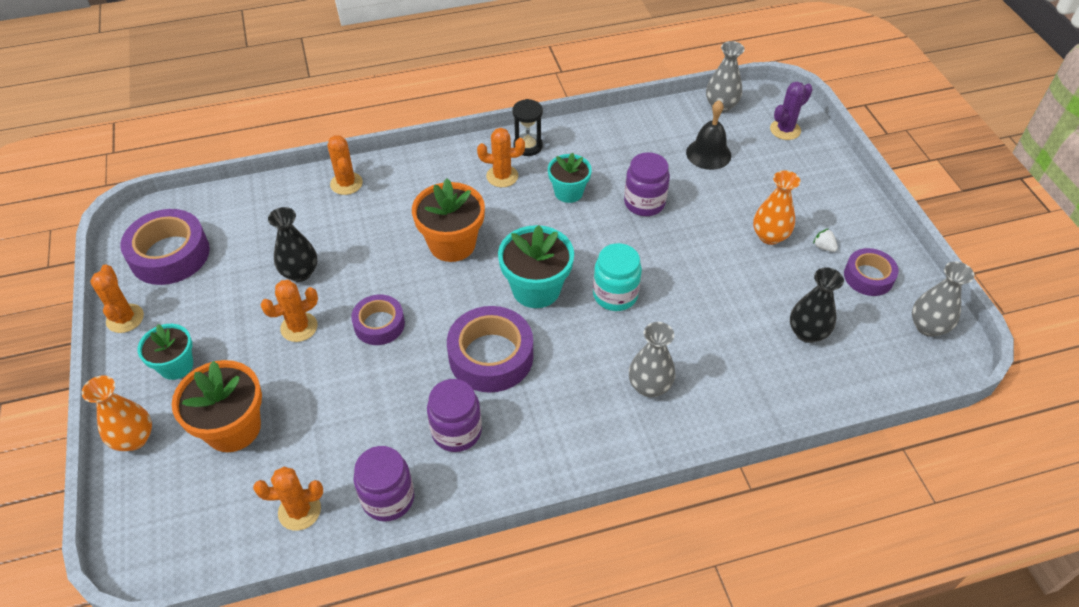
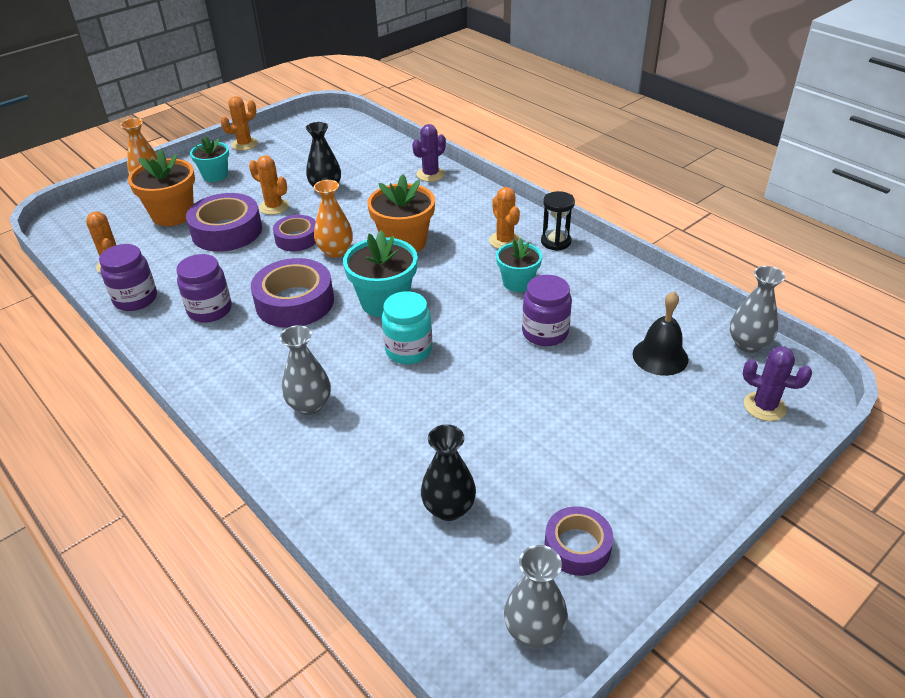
camera: 65 degrees right, 10 degrees down
(170, 254) = (309, 137): purple tape -> purple tape (227, 231)
(346, 183) = (430, 174): orange cactus -> purple cactus
(769, 236) = (574, 438): orange vase -> orange vase (335, 251)
(823, 247) = (595, 491): white strawberry -> none

